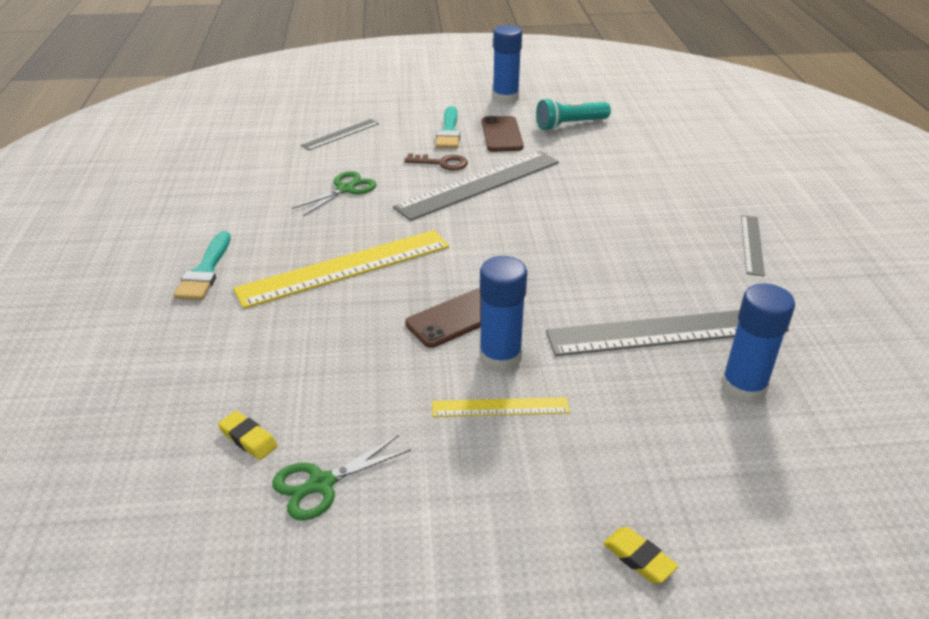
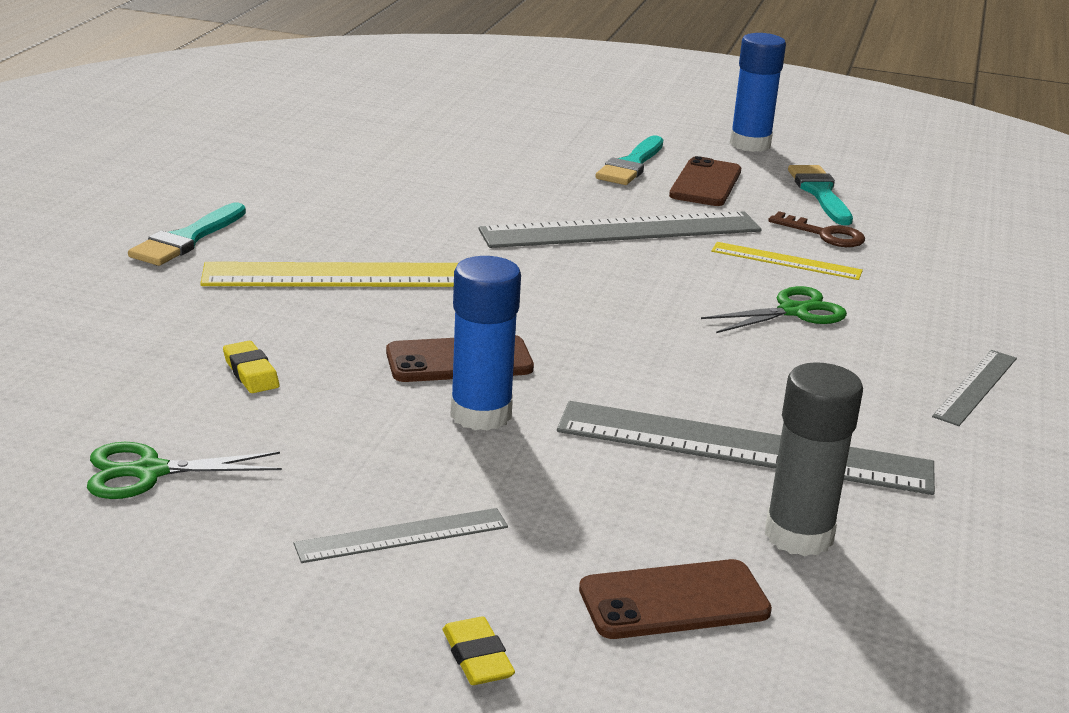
camera: 20 degrees right, 10 degrees down
(248, 439) = (102, 408): yellow eraser -> yellow eraser (251, 373)
(340, 134) = (477, 138): grey ruler -> grey ruler (402, 535)
(345, 189) = (432, 197): green scissors -> green scissors (793, 311)
(441, 163) = (589, 197): brown key -> brown key (824, 234)
(500, 407) = (434, 462): yellow ruler -> yellow ruler (786, 261)
(570, 125) = (820, 193): turquoise flashlight -> turquoise brush
(714, 465) = (674, 601): none -> brown phone
(743, 388) = (799, 535): blue glue stick -> grey glue stick

